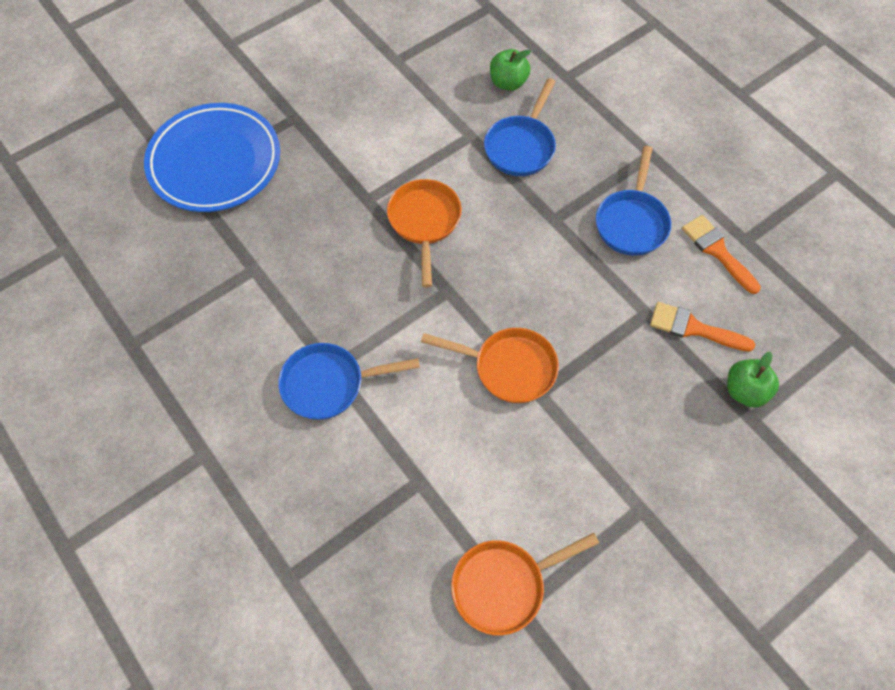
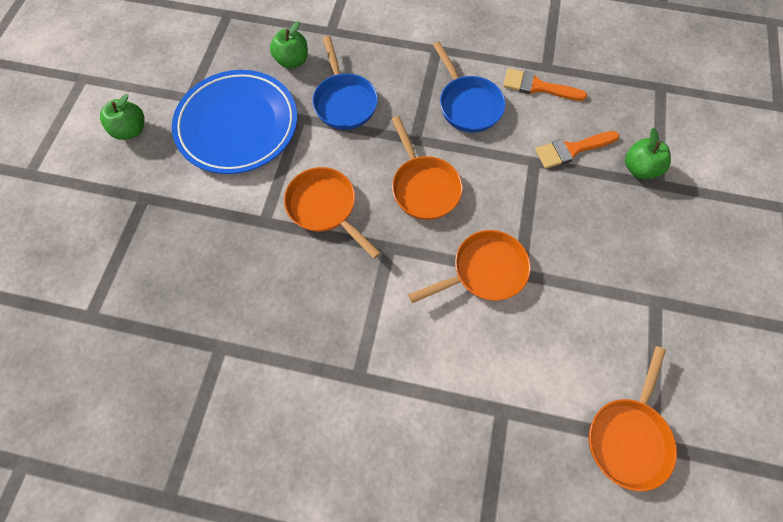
camera: 40 degrees left, 5 degrees up
(215, 162) = (104, 282): blue plate -> blue plate (238, 125)
(329, 58) = (131, 130): none -> green apple
(329, 384) = (367, 392): blue pan -> none
(523, 264) = (423, 187): none -> orange pan

